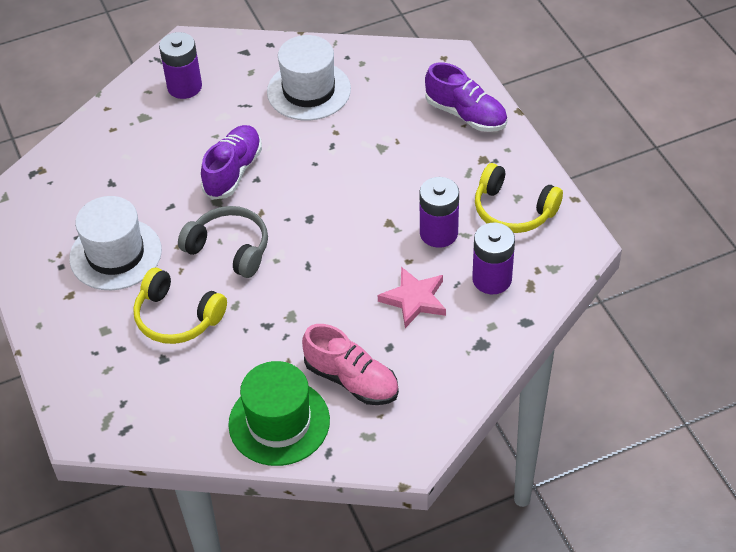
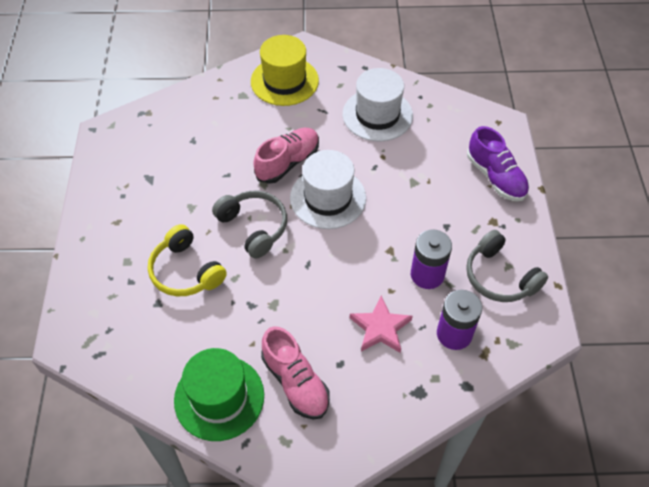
camera: 20 degrees right, 5 degrees up
(115, 254) = (167, 200): white hat -> white hat (328, 198)
(184, 87) = (284, 81): purple battery -> yellow hat
(233, 171) = (288, 162): purple shoe -> pink shoe
(513, 210) = (499, 277): yellow headphones -> grey headphones

